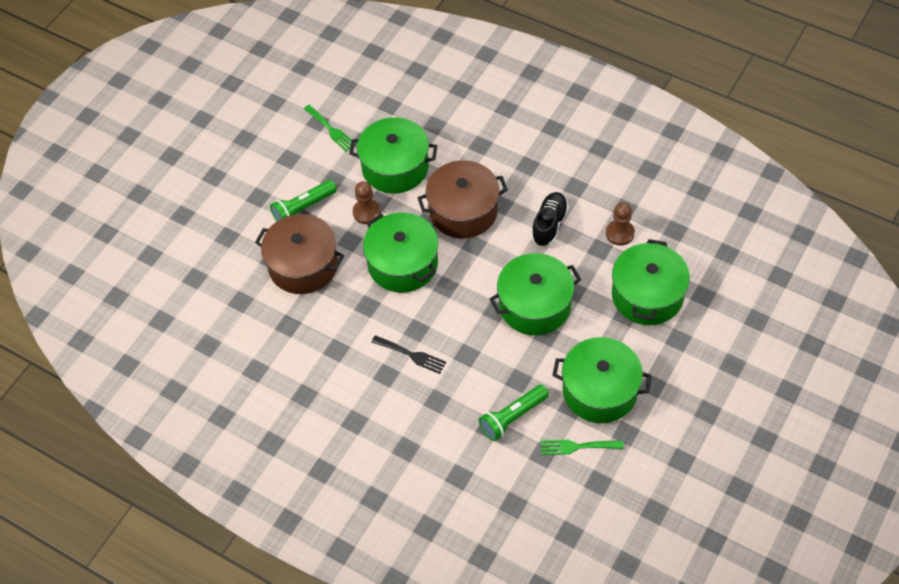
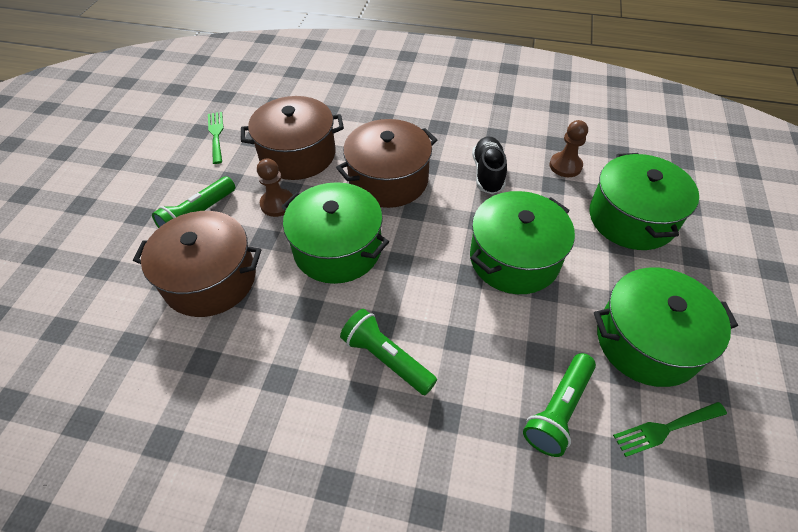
camera: 20 degrees left, 5 degrees down
(331, 129) = (216, 135): green fork -> green fork turned 135 degrees counterclockwise
(395, 167) = (298, 154): green pot -> brown pot
(411, 355) = (387, 358): black fork -> green flashlight

